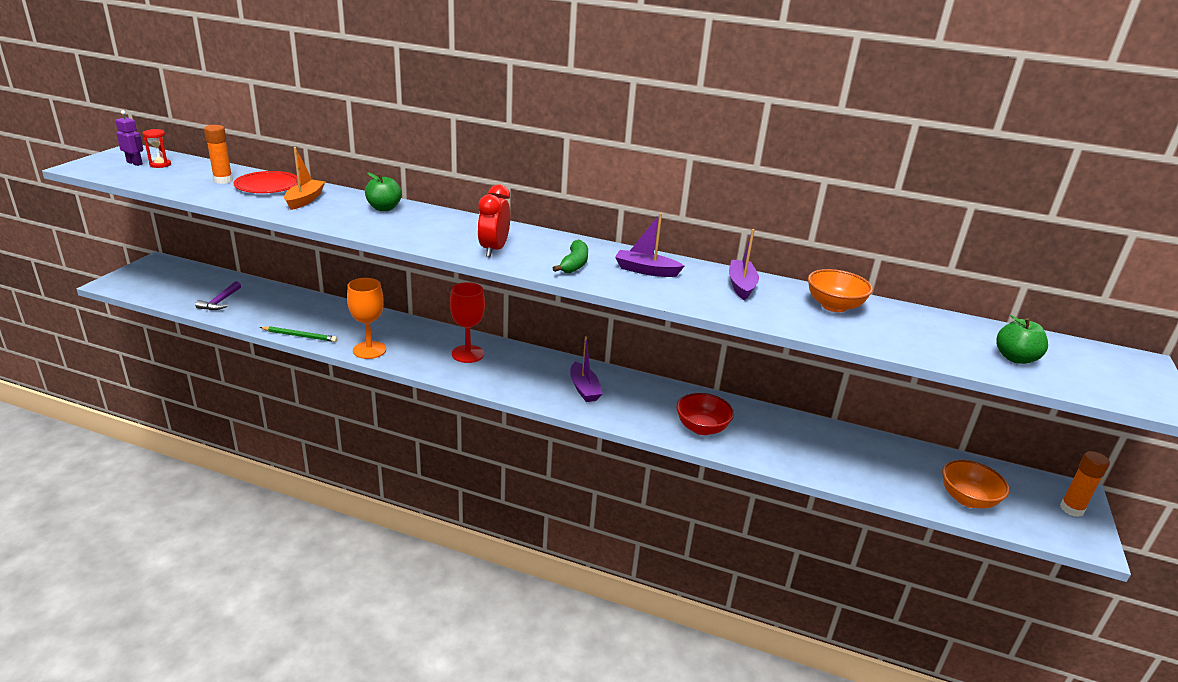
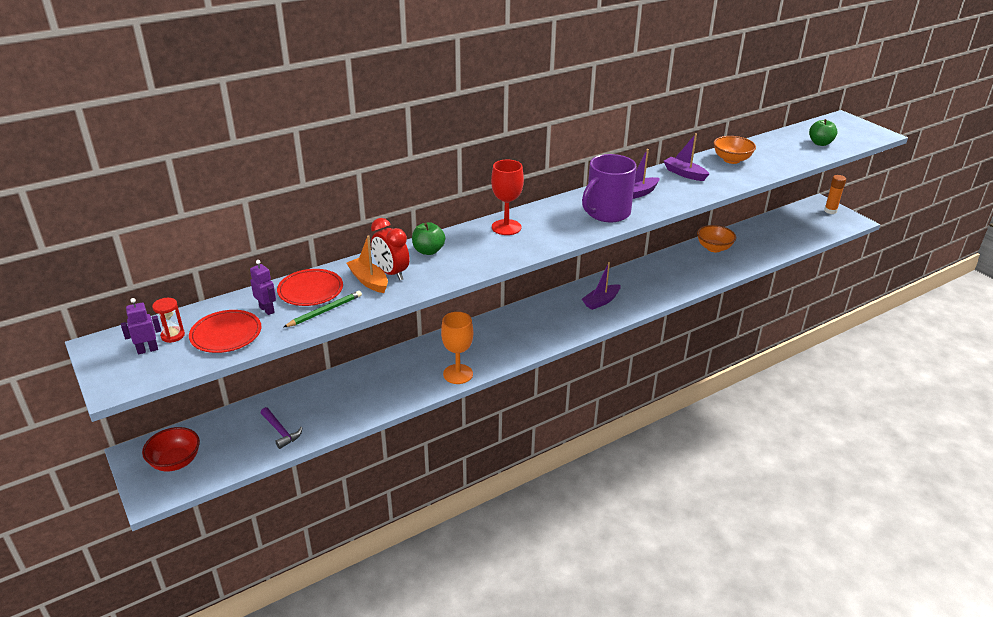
camera: 50 degrees left, 5 degrees up
(175, 178) = (226, 334): none -> red plate
(223, 180) = (267, 310): orange glue stick -> purple robot
(300, 336) = (397, 403): green pencil -> green pencil (324, 311)
(468, 354) = (510, 331): red goblet -> red goblet (506, 227)
(493, 250) = (555, 232): red clock -> red clock (391, 273)
(574, 264) = (607, 213): green banana -> purple mug
(584, 389) = (601, 301): purple boat -> purple boat turned 120 degrees clockwise
(701, 428) = (681, 279): red bowl -> red bowl (175, 462)
(967, 499) = (804, 233): orange bowl -> orange bowl (714, 248)

